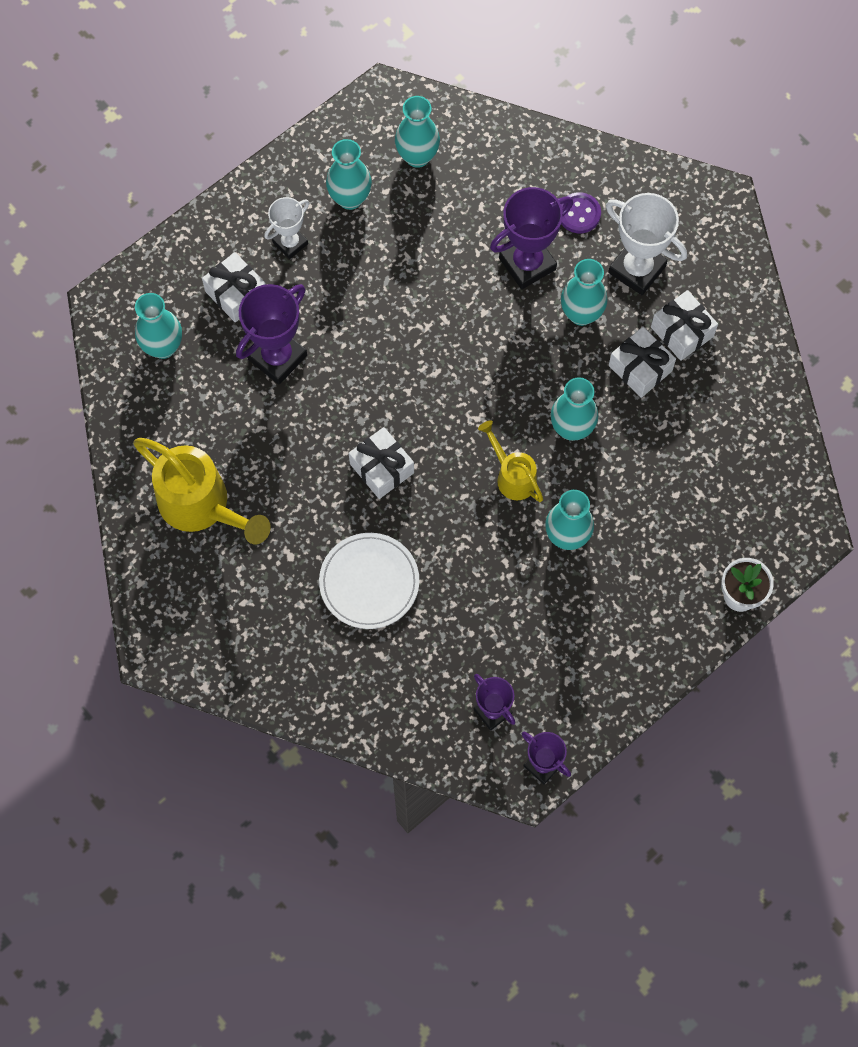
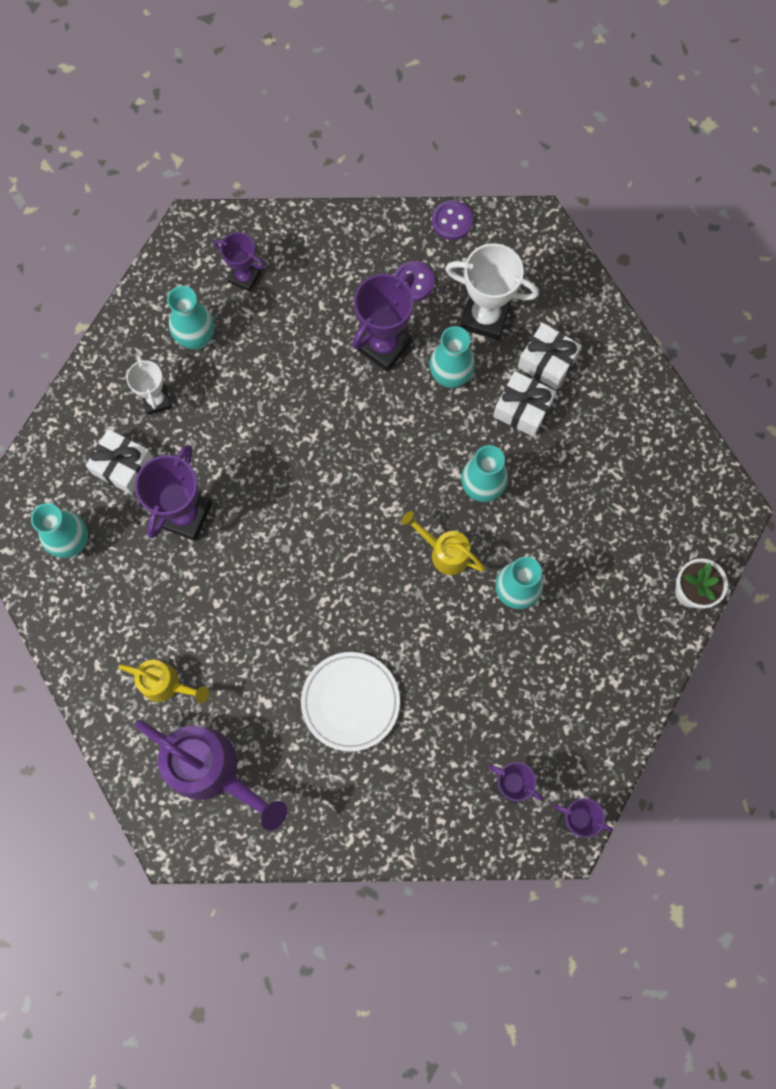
camera: 20 degrees left, 5 degrees up
(202, 506) = (166, 684): yellow watering can -> yellow watering can, size x0.56
(215, 599) = (212, 771): none -> purple watering can
(290, 243) = (156, 400): white trophy -> white trophy turned 45 degrees counterclockwise
(382, 468) = (321, 587): white gift -> none
(417, 156) = (244, 277): turquoise vase -> purple trophy
(639, 168) = (452, 221): none -> purple button

